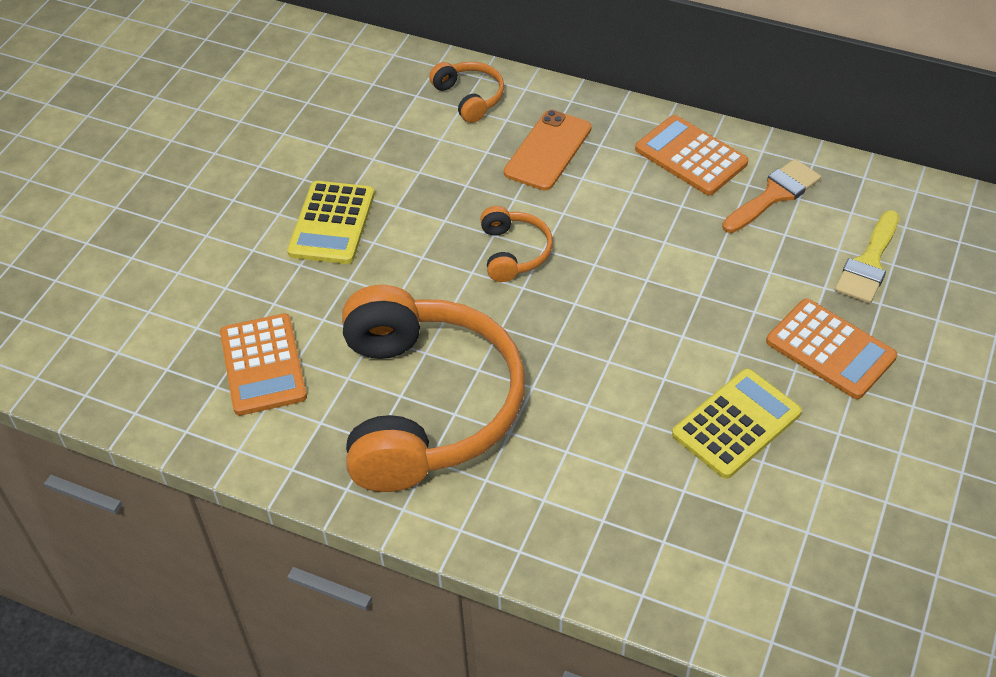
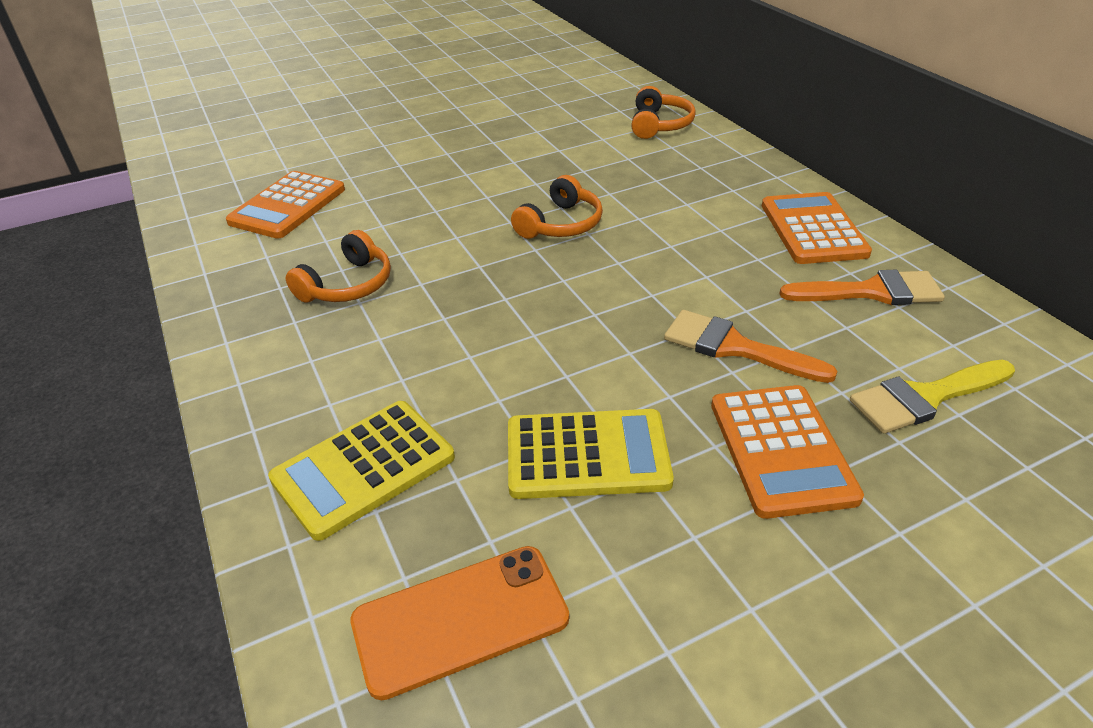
camera: 40 degrees right, 10 degrees down
(332, 223) = (454, 152): yellow calculator -> yellow calculator (363, 468)
(425, 405) = (348, 285): orange headphones -> orange headphones, size x0.42
(548, 150) = (680, 176): orange phone -> orange phone (460, 620)
(739, 291) = (735, 347): none -> orange brush

